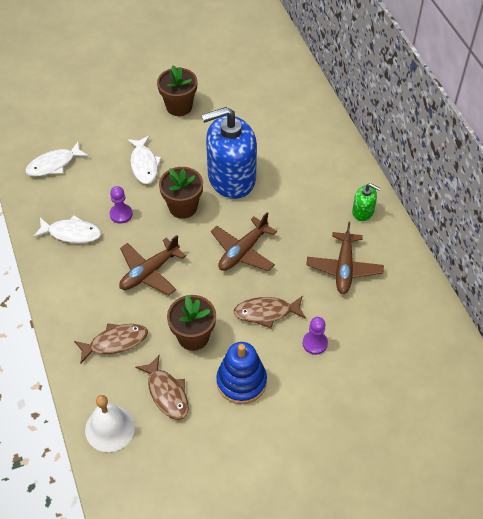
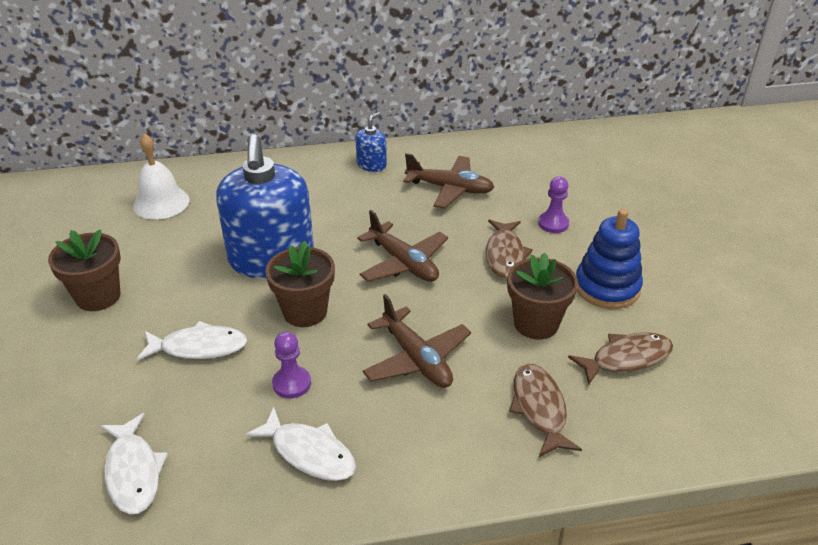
camera: 80 degrees left, 15 degrees down
(71, 233) = (309, 453): white fish -> white fish turned 105 degrees clockwise
(110, 428) = (688, 425): white bell -> white bell (161, 203)
(363, 212) = (371, 165): green soap dispenser -> blue soap dispenser

